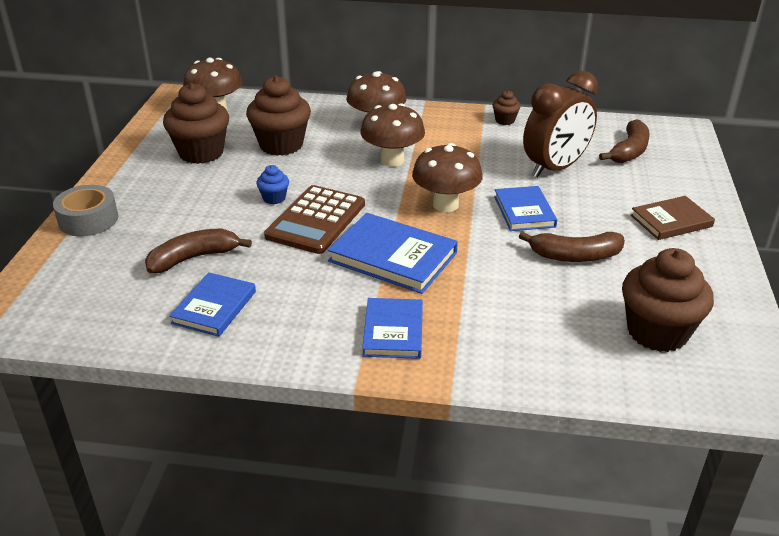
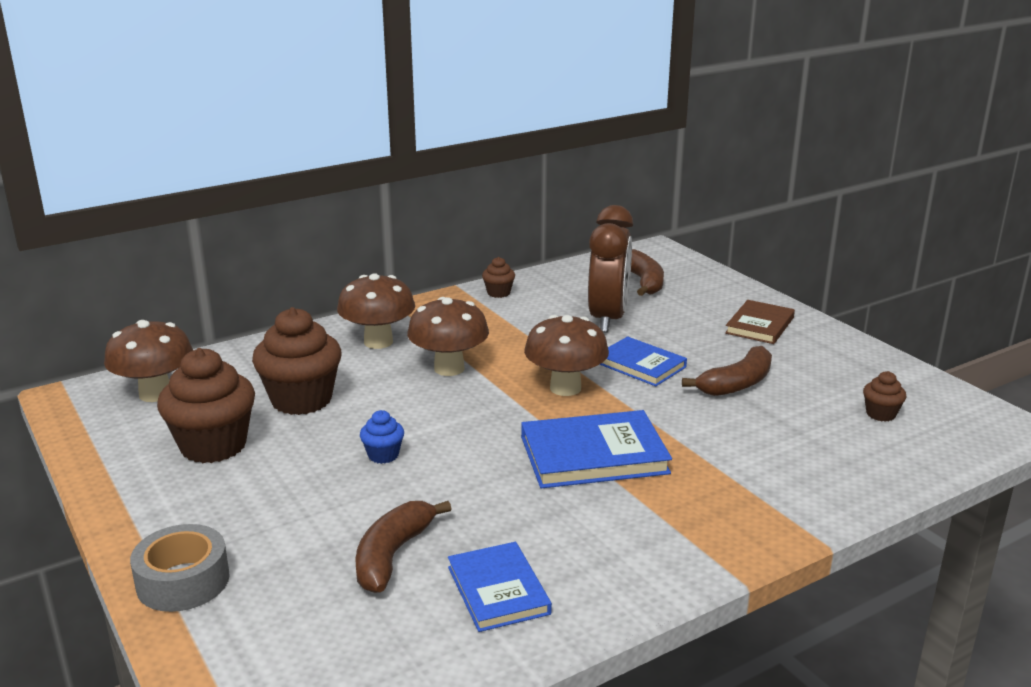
camera: 40 degrees left, 10 degrees down
(316, 220) = (464, 456): brown calculator -> none
(393, 331) = (699, 518): blue book -> none
(657, 332) = (880, 414): brown cupcake -> brown cupcake, size x0.47

